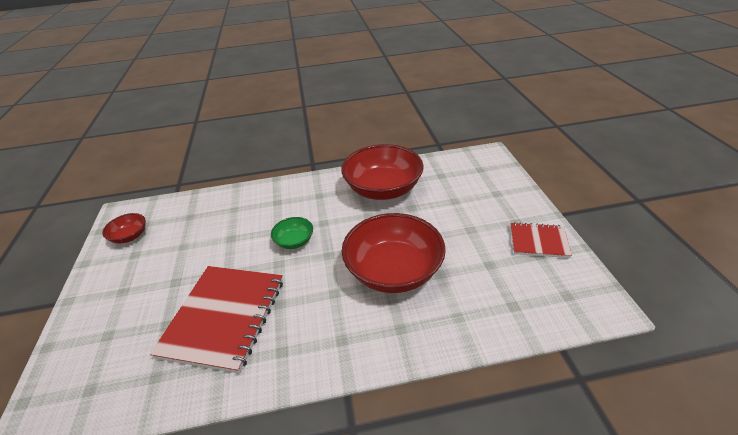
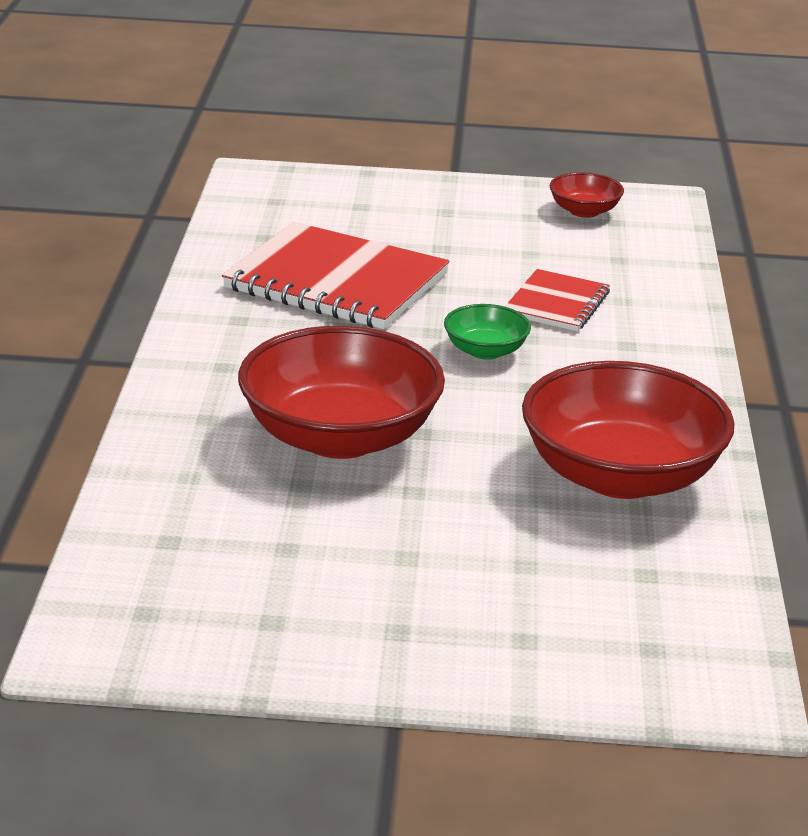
camera: 100 degrees right, 10 degrees down
(538, 241) = (312, 636): red notebook -> red notebook (556, 303)

